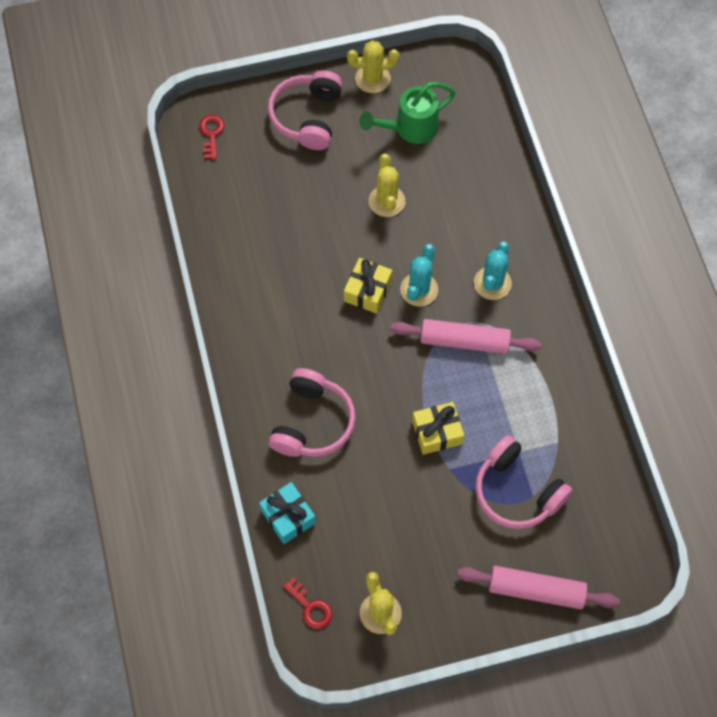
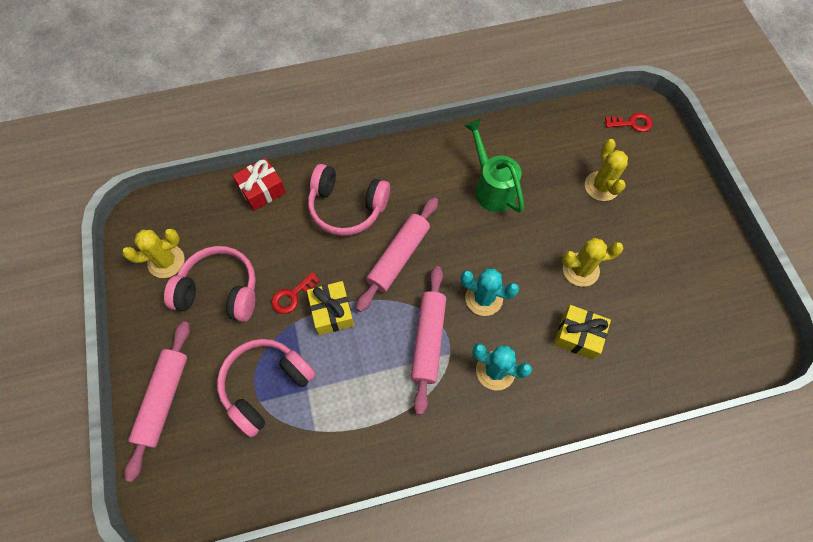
camera: 90 degrees right, 0 degrees up
(288, 516) = (262, 190): turquoise gift -> red gift
(307, 117) = (666, 199): pink headphones -> pink headphones (220, 291)
(310, 607) = (181, 208): red key -> red key (292, 296)
(367, 291) = (480, 252): yellow gift -> yellow gift (578, 336)
(372, 79) = (724, 257): yellow cactus -> yellow cactus (601, 186)
(374, 369) = (398, 257): none -> pink rolling pin
(410, 128) = (670, 292): green watering can -> green watering can (491, 187)

